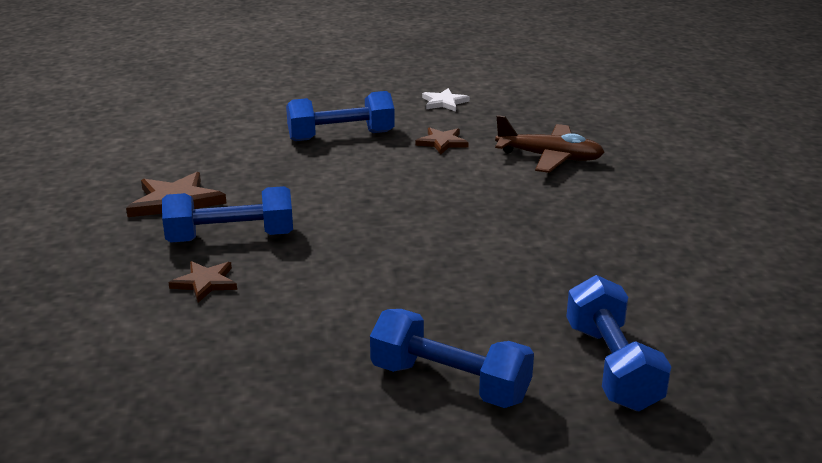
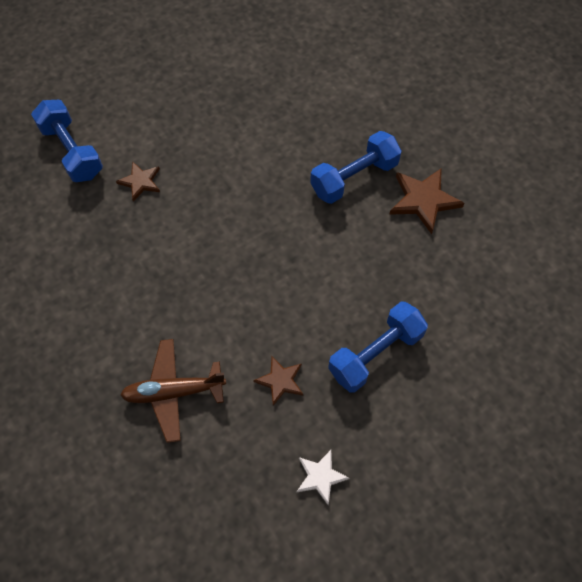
camera: 155 degrees right, 35 degrees up
(205, 283) = (334, 131): brown star -> brown star (140, 182)
(450, 383) = (154, 109): blue dumbbell -> none

